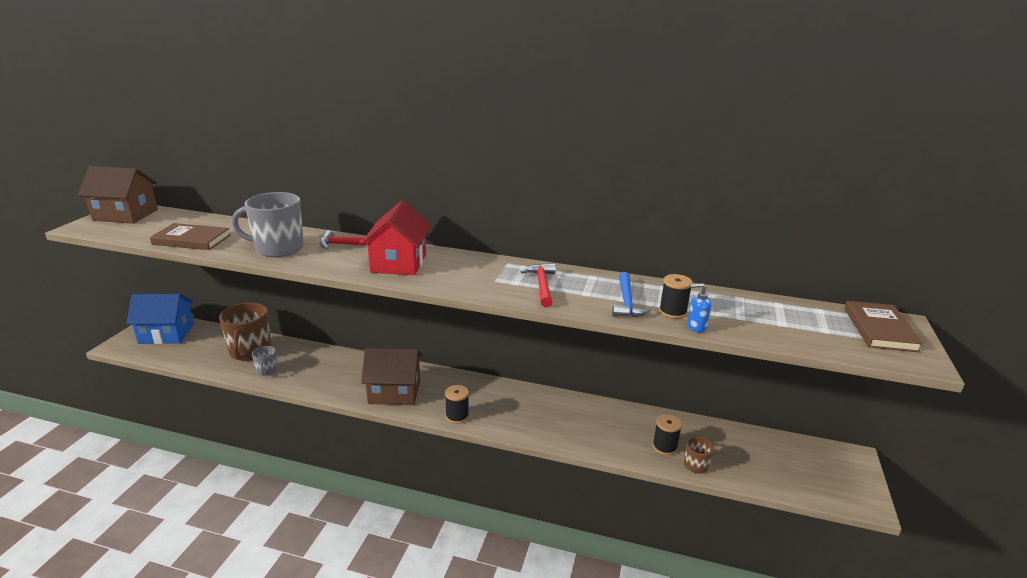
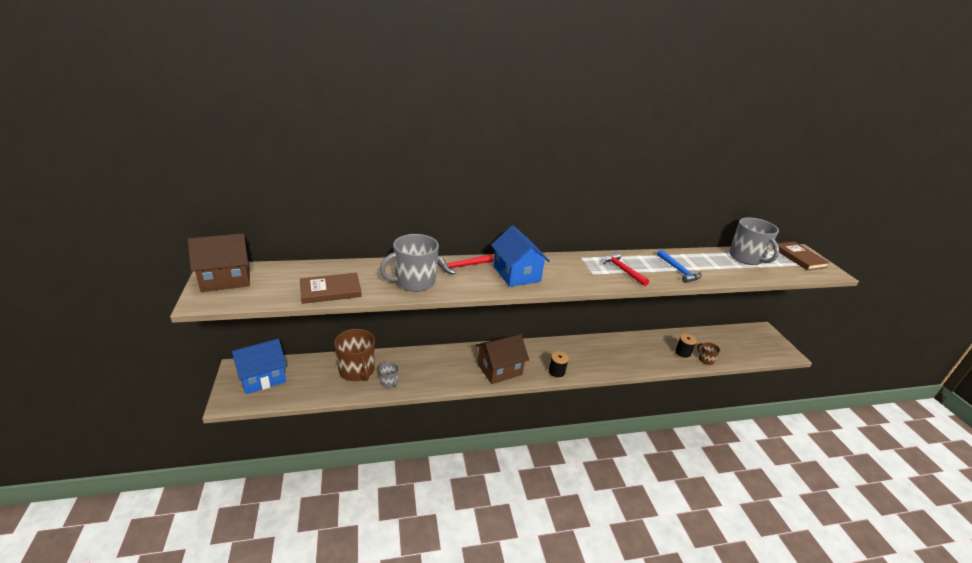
camera: 30 degrees left, 5 degrees up
(399, 263) = (516, 274): red house -> blue house
(672, 312) = (707, 271): black spool -> none
(696, 327) = (729, 279): blue soap dispenser -> none
(772, 310) = (746, 258): none -> grey mug

